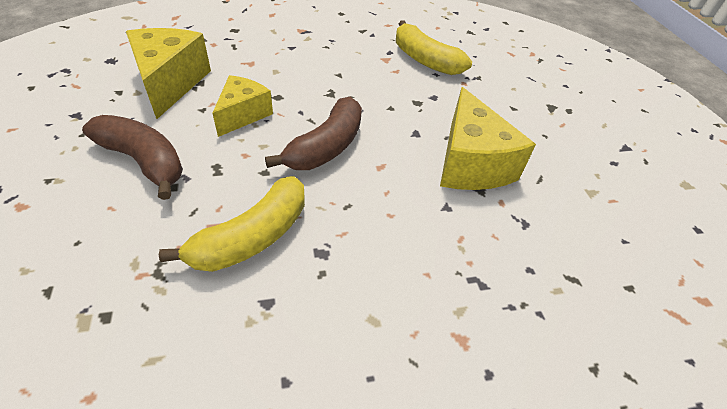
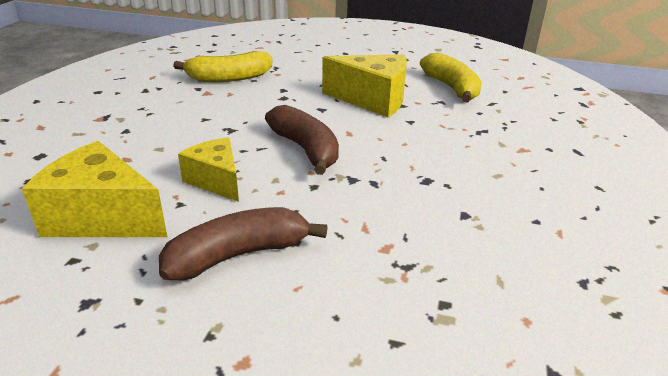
camera: 60 degrees left, 15 degrees down
(252, 237) = (392, 208): yellow banana -> yellow banana (452, 88)

